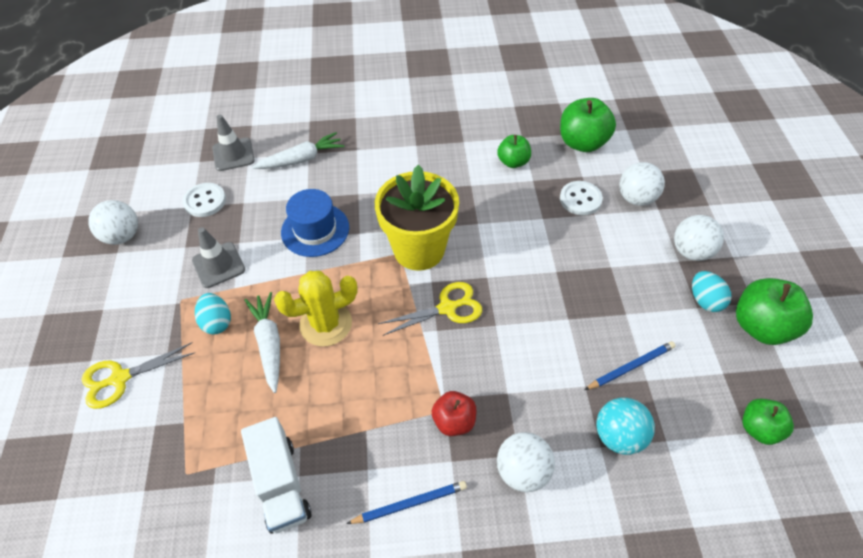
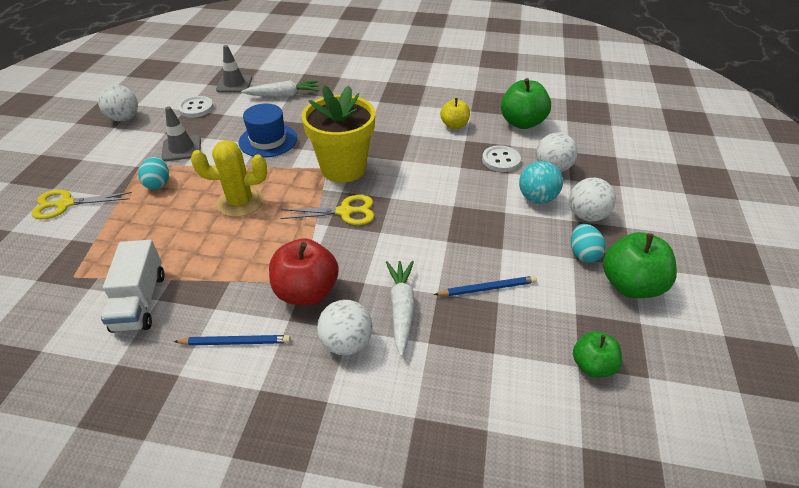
camera: 15 degrees right, 10 degrees down
(269, 343) = (188, 205): white carrot -> white carrot (401, 309)
(454, 421) = (306, 292): red apple -> red apple, size x1.63
(513, 162) = (454, 125): green apple -> yellow apple
(618, 436) = (449, 338): turquoise ball -> turquoise ball (537, 198)

